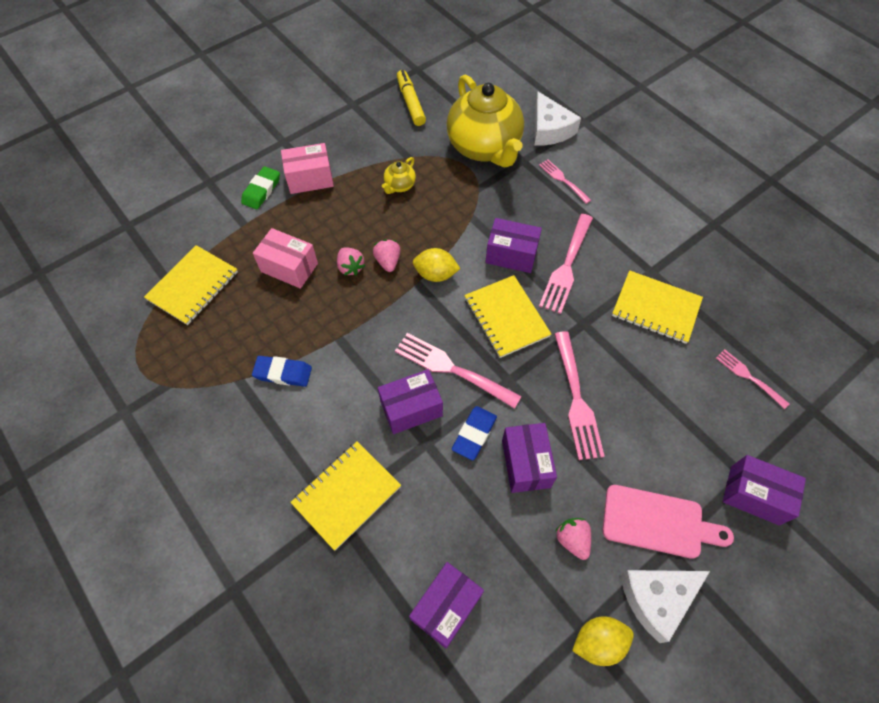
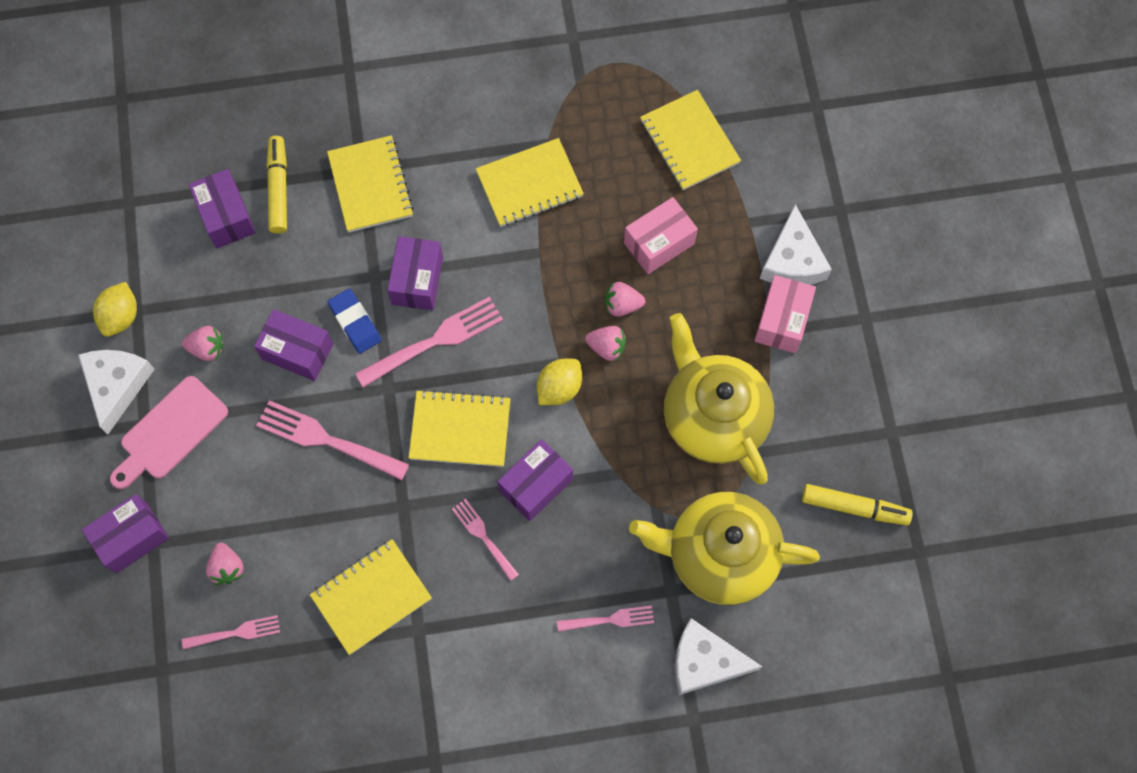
camera: 120 degrees right, 10 degrees up
(261, 190) = (792, 260): green eraser -> white cheese
(283, 373) = (529, 184): blue eraser -> yellow notebook
(392, 576) = (278, 188): none -> yellow marker
(399, 186) = (712, 417): yellow teapot -> yellow teapot, size x2.45
(566, 266) = (483, 537): pink fork -> pink fork, size x0.59
(715, 410) = (227, 567): none -> pink strawberry

